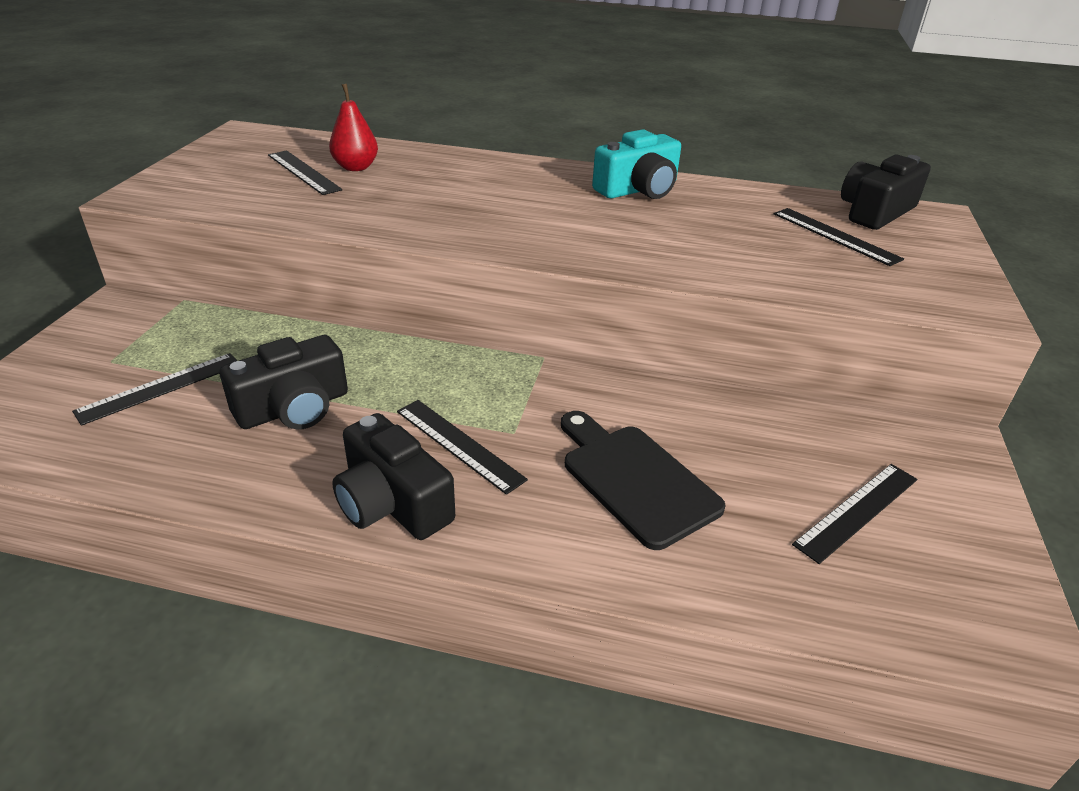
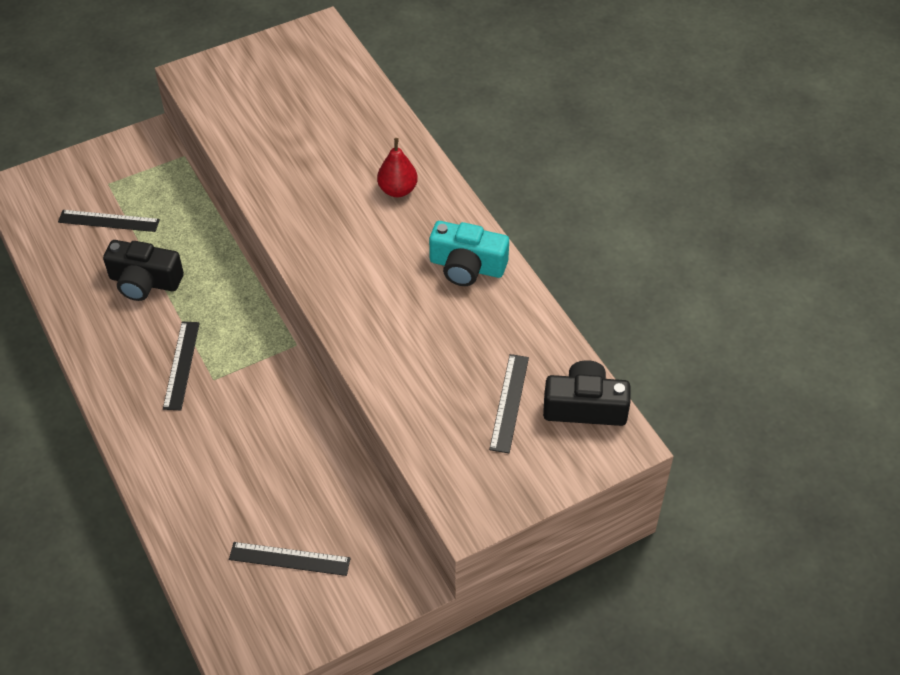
camera: 50 degrees right, 15 degrees up
(303, 172) = (298, 105): black ruler -> none
(356, 167) = (333, 120): red pear -> red pear (397, 190)
(392, 503) = (117, 372): black camera -> none
(635, 479) = (224, 452): black cutting board -> none

